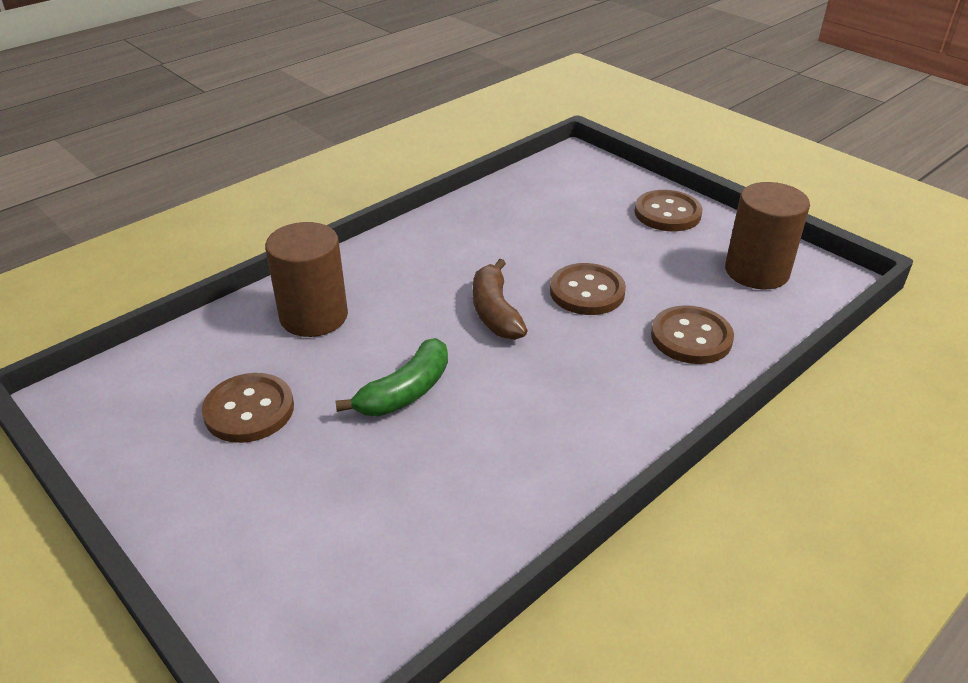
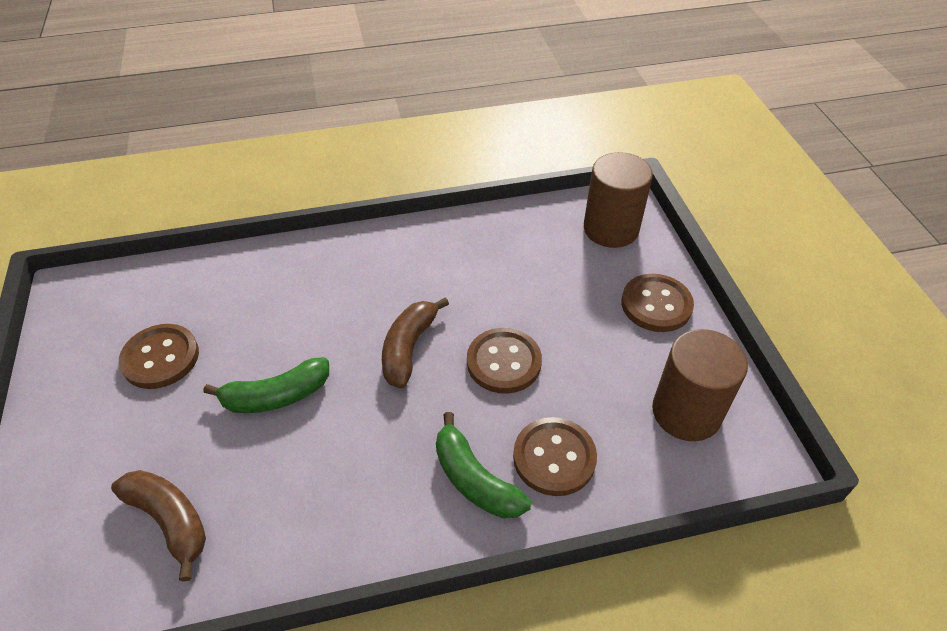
camera: 30 degrees right, 10 degrees up
(314, 316) = (271, 289): brown cylinder -> brown cylinder (611, 229)
(398, 526) = (170, 520): none -> brown banana
(644, 377) = (474, 479): none -> green banana

